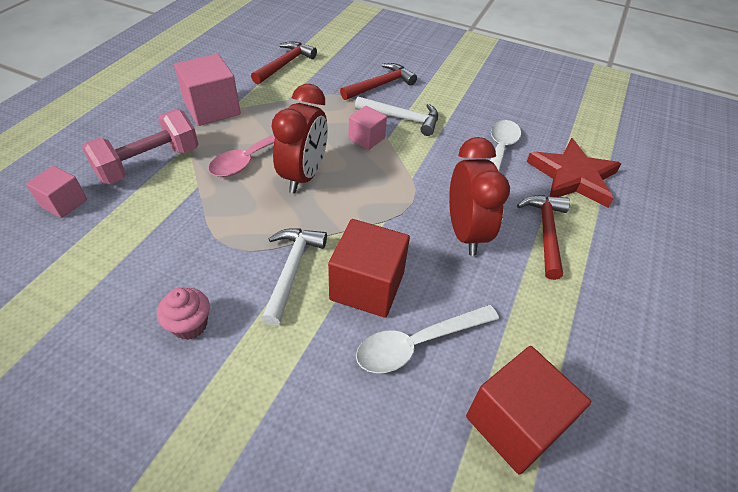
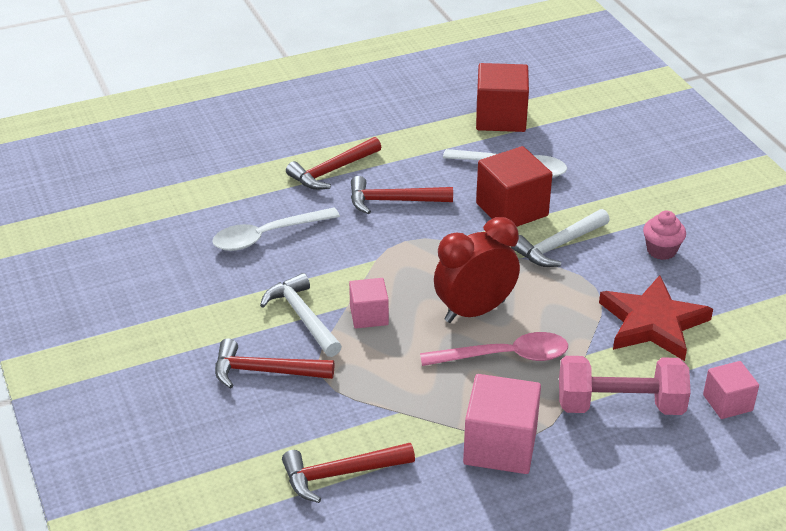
camera: 135 degrees left, 10 degrees down
(465, 233) = (393, 201): red clock -> red hammer
(573, 177) = (238, 188): red star -> red star (653, 323)

